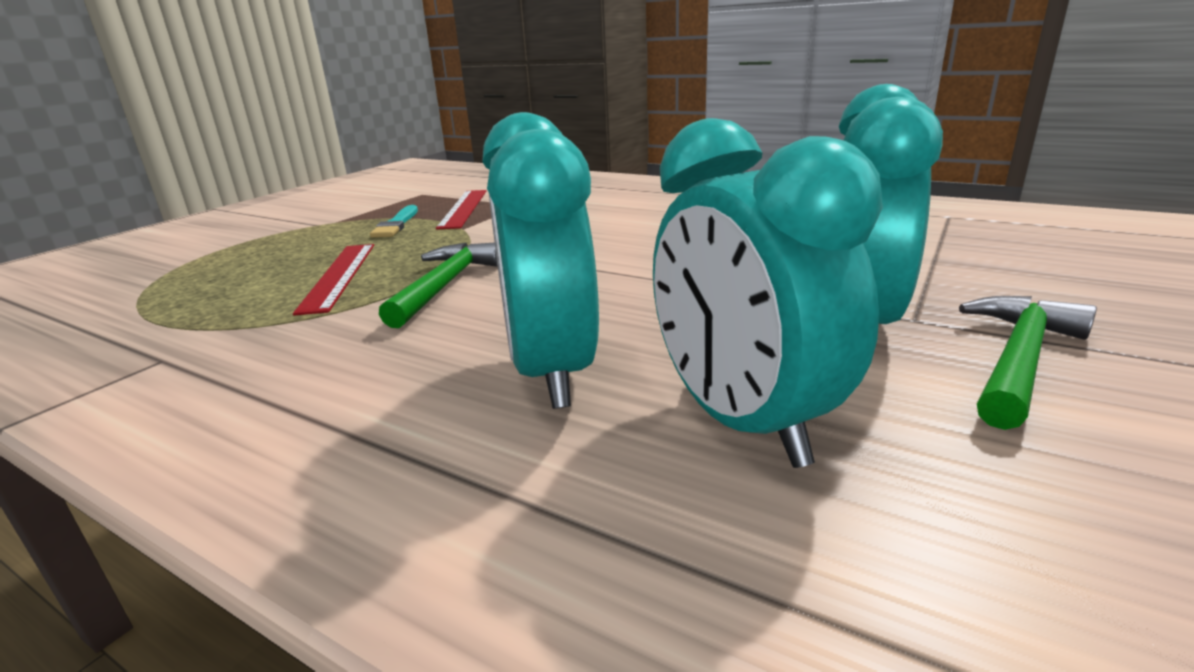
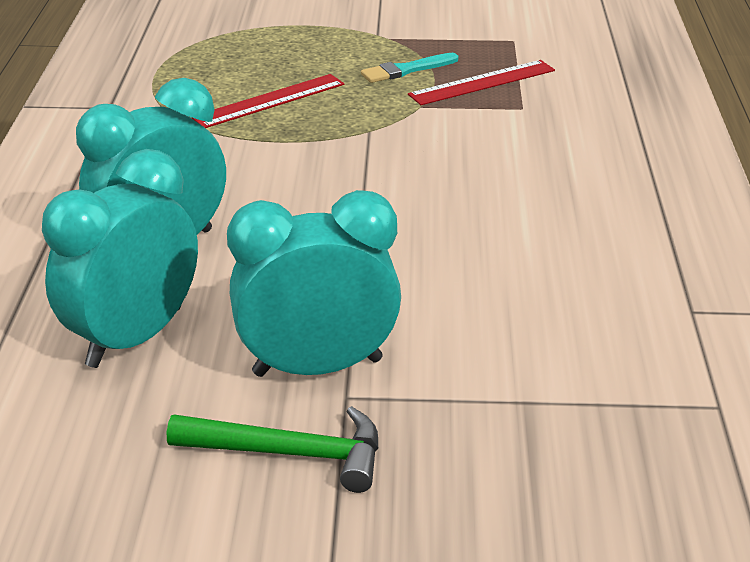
camera: 60 degrees right, 10 degrees up
(445, 285) = (279, 153): green hammer -> none

